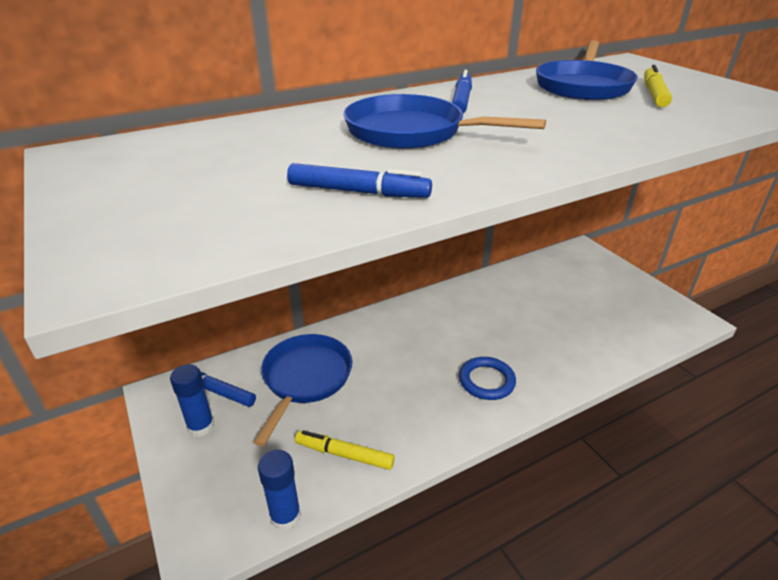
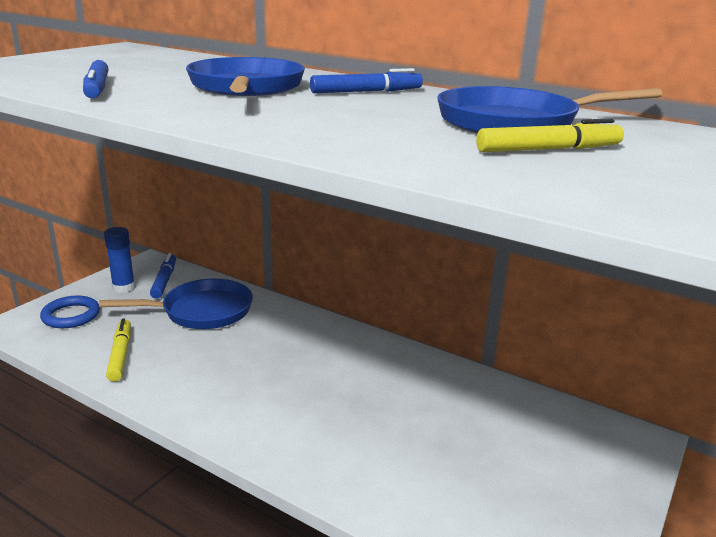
camera: 60 degrees right, 10 degrees down
(285, 516) = (47, 348): blue glue stick -> none
(486, 381) = (266, 411): blue ring -> blue ring (71, 315)

